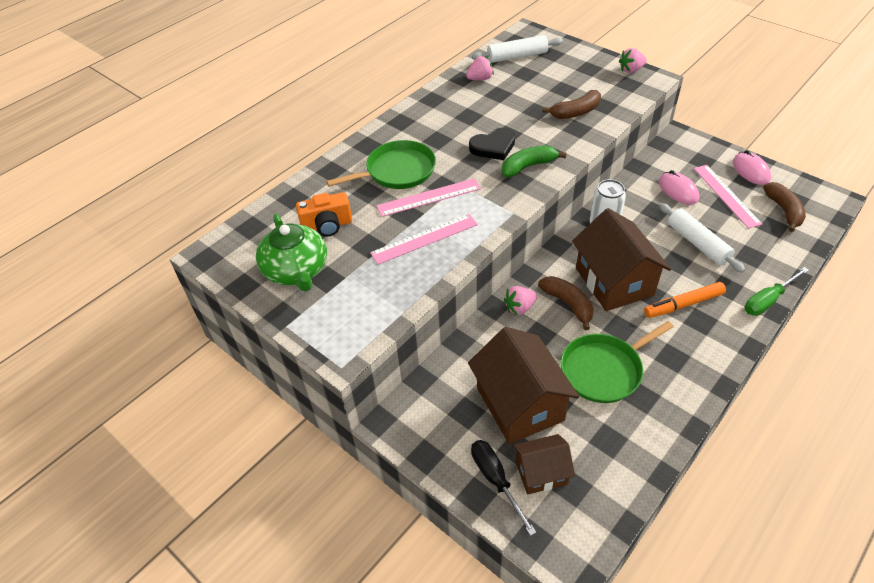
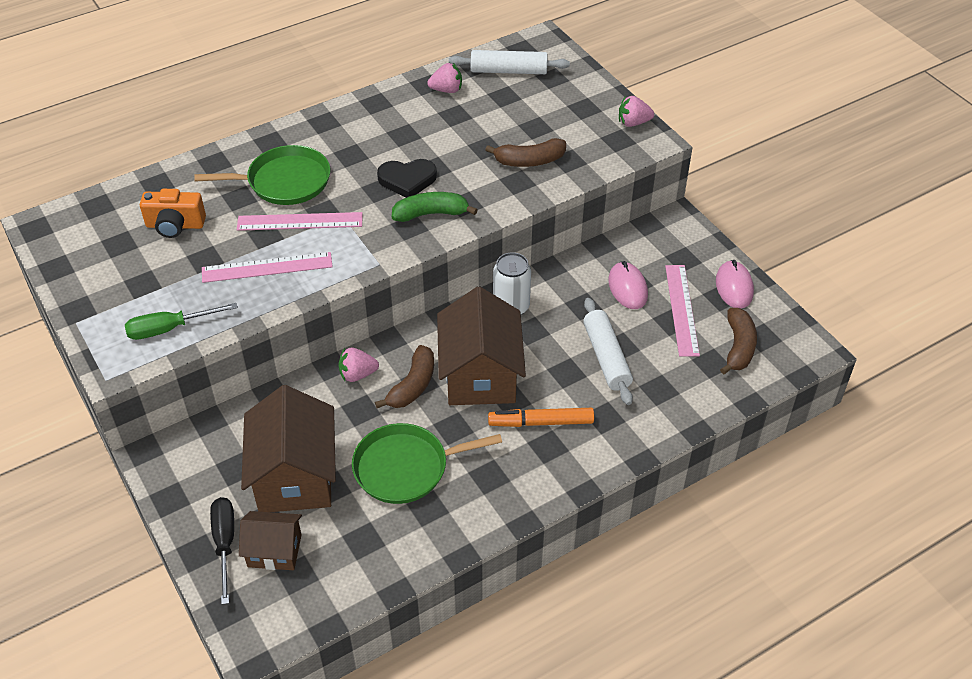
camera: 15 degrees right, 0 degrees up
(296, 271) = (117, 267): green teapot -> none
(568, 304) = (412, 385): brown banana -> brown banana turned 45 degrees clockwise
(768, 300) = (641, 445): green screwdriver -> green screwdriver (170, 329)

